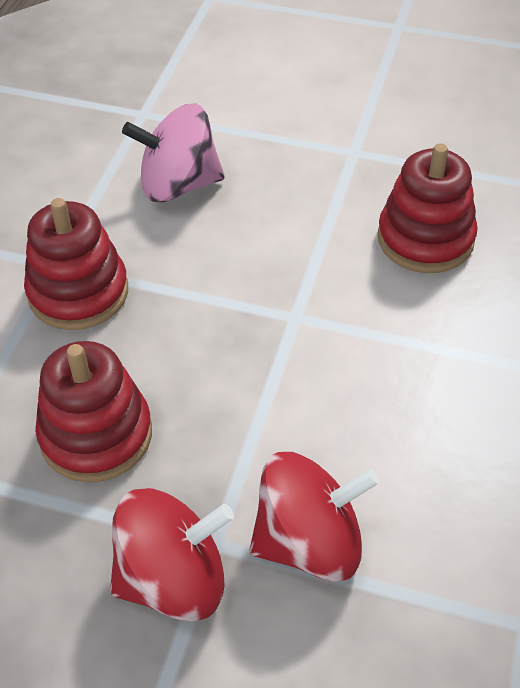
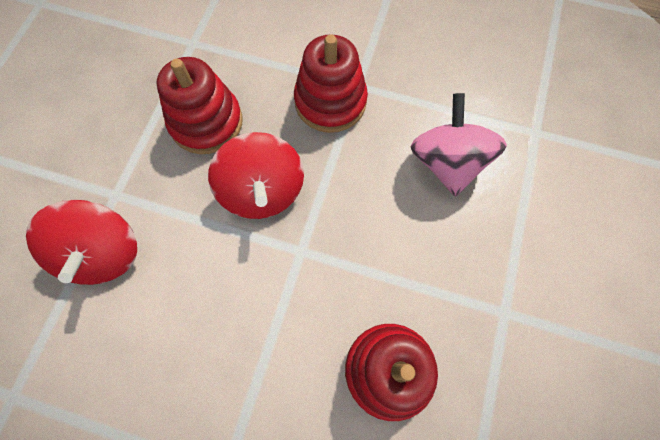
camera: 90 degrees right, 20 degrees up
(173, 579) = (95, 171): red spinning top -> red spinning top (262, 191)

